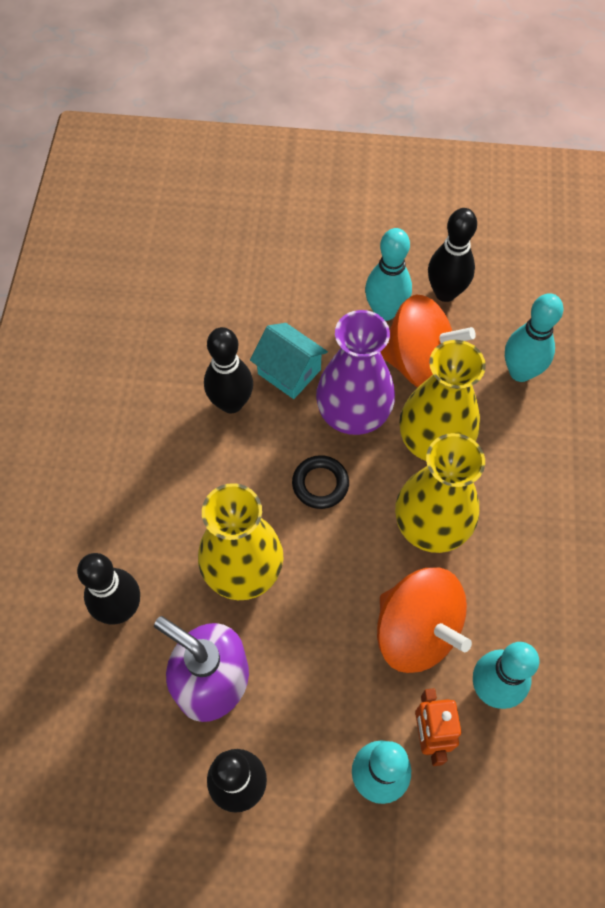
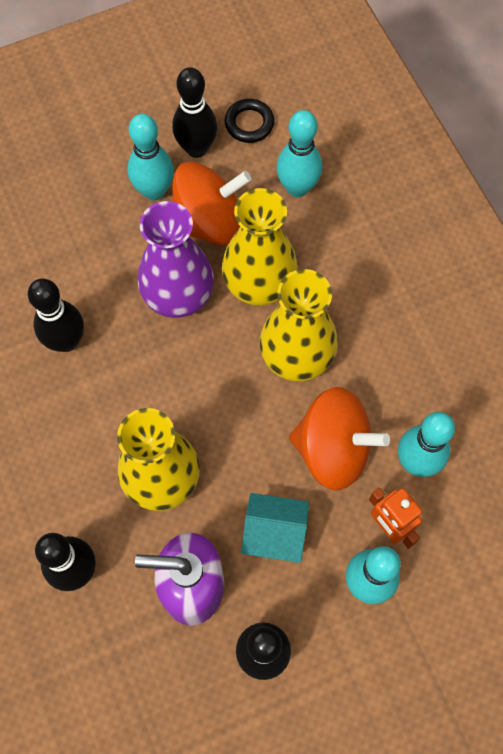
camera: 30 degrees left, 5 degrees up
(289, 372) = (101, 287): turquoise house -> turquoise house (274, 533)
(320, 484) = (185, 371): black ring -> black ring (249, 123)

